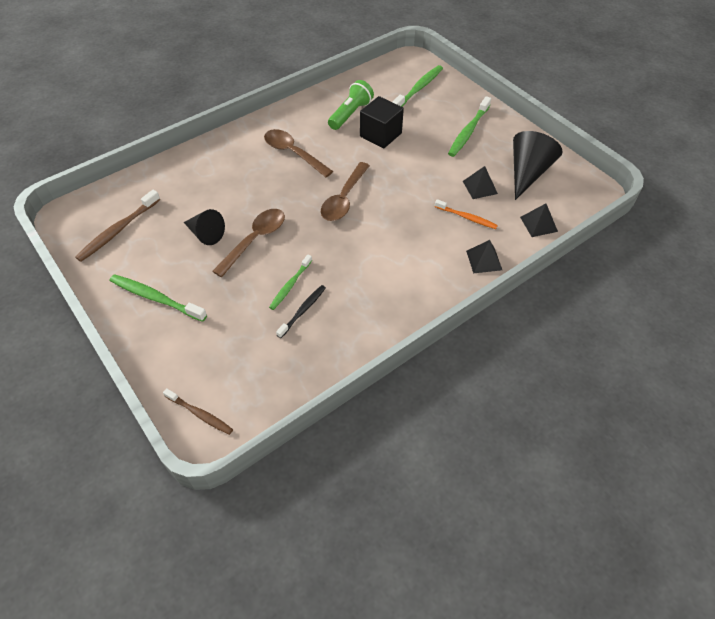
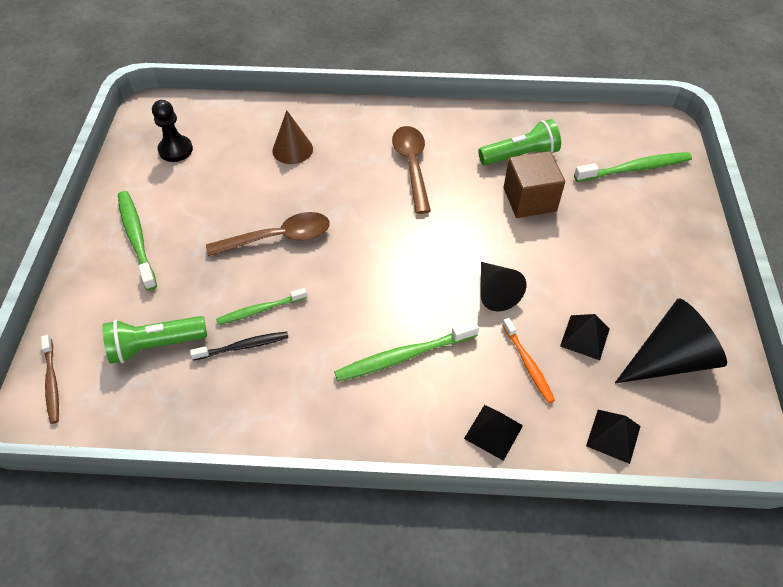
camera: 40 degrees right, 0 degrees up
(118, 230) = (175, 150): brown toothbrush -> black pawn
(204, 185) = (292, 149): none -> brown cone
(206, 234) = (242, 202): black cone -> black cone (495, 292)
(246, 347) = (156, 345): none -> green flashlight
(344, 199) = (411, 250): brown spoon -> none
(380, 135) = (529, 199): black cube -> brown cube
(468, 131) = (644, 258): green toothbrush -> green toothbrush (403, 356)

